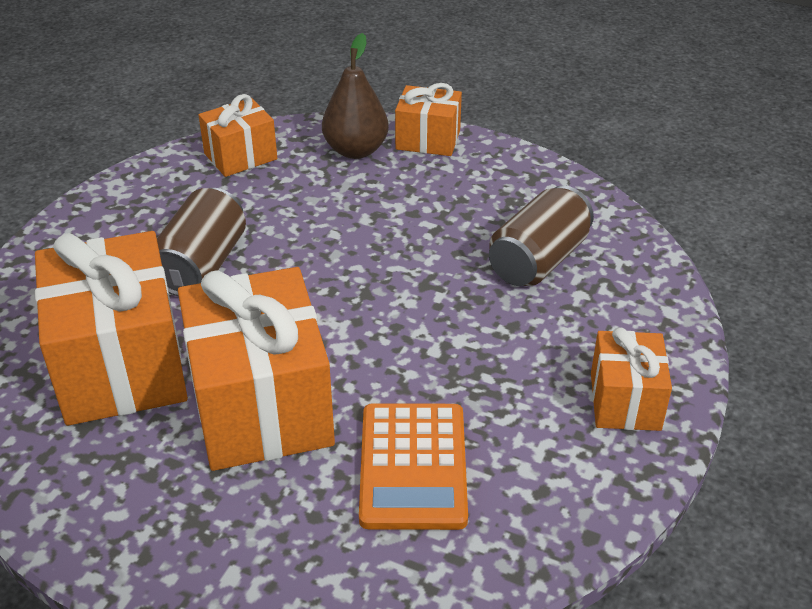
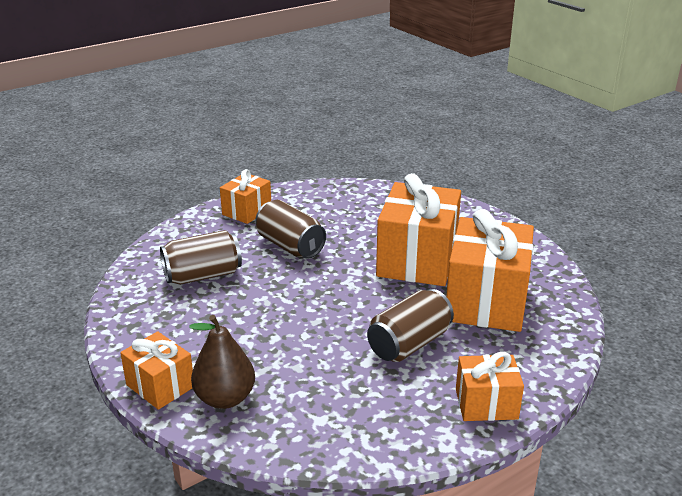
camera: 150 degrees left, 10 degrees down
(240, 156) = (323, 431): orange gift -> orange gift (486, 404)
(413, 466) = (363, 220): orange calculator -> none
(478, 355) = (290, 246): none -> brown can

